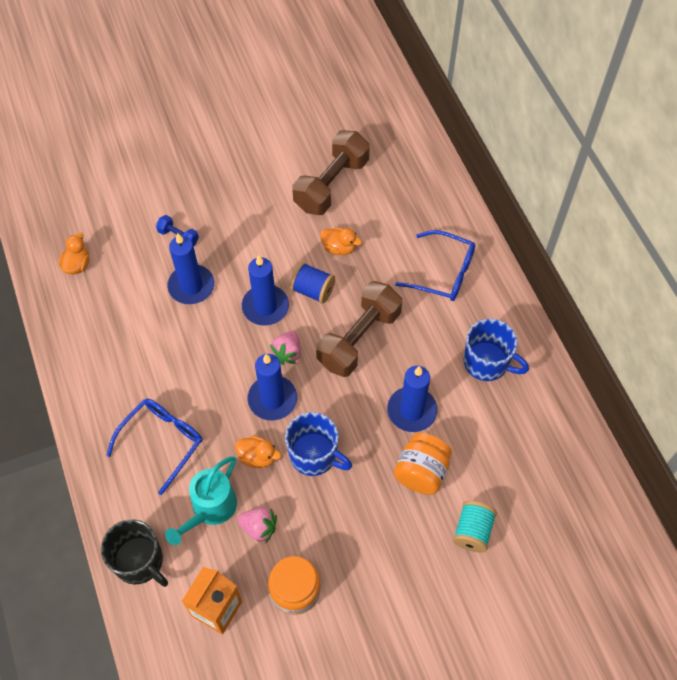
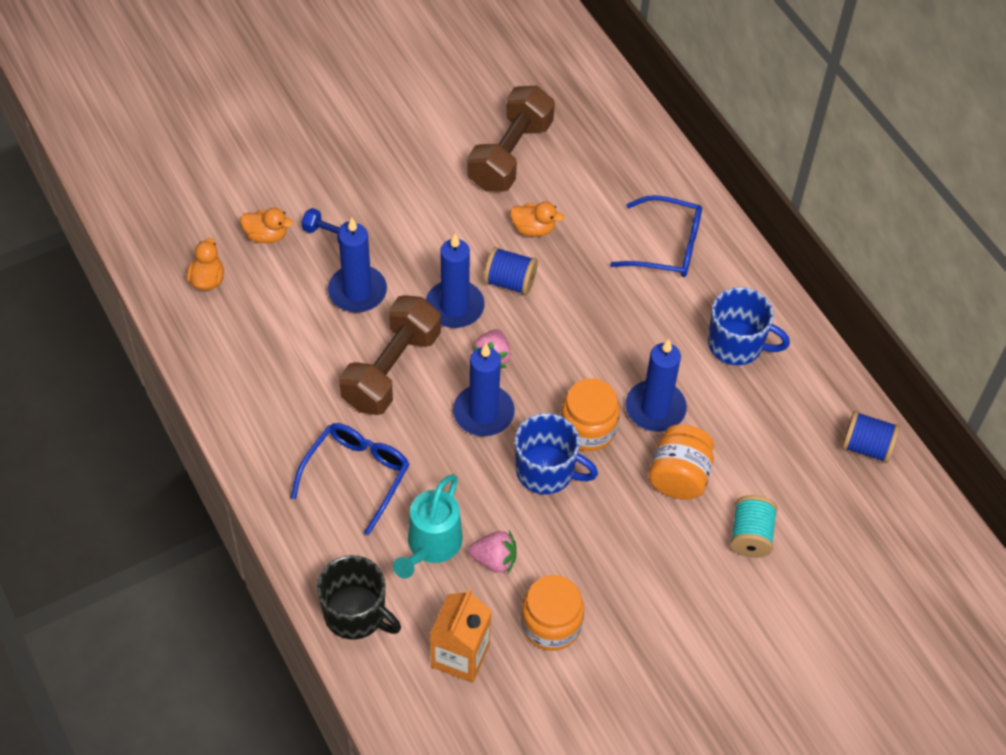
camera: 10 degrees left, 5 degrees down
(257, 457) = (477, 480): orange duck -> orange duck (266, 235)
(354, 422) = (588, 428): none -> orange jar
(359, 339) = (577, 332): brown dumbbell -> brown dumbbell (391, 369)
(581, 463) = (866, 447): none -> blue spool

